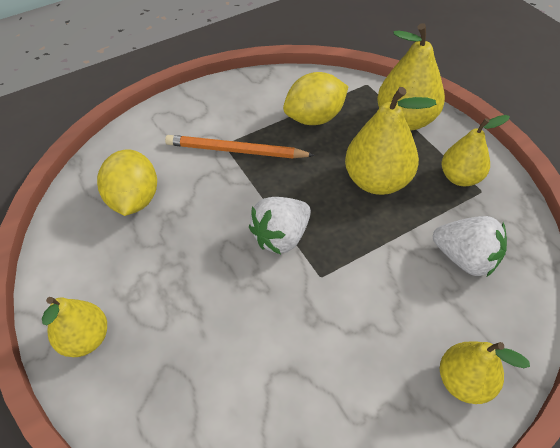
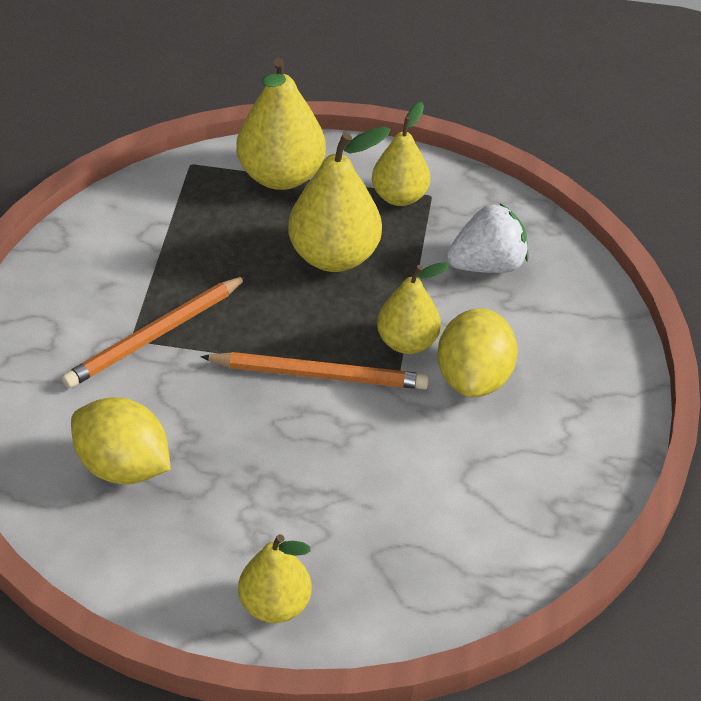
camera: 55 degrees left, 5 degrees down
(281, 237) = (319, 374): white strawberry -> orange pencil
(315, 118) = (188, 240): yellow lemon -> yellow lemon (474, 377)
(464, 381) = (594, 356): yellow pear -> yellow pear (407, 342)

